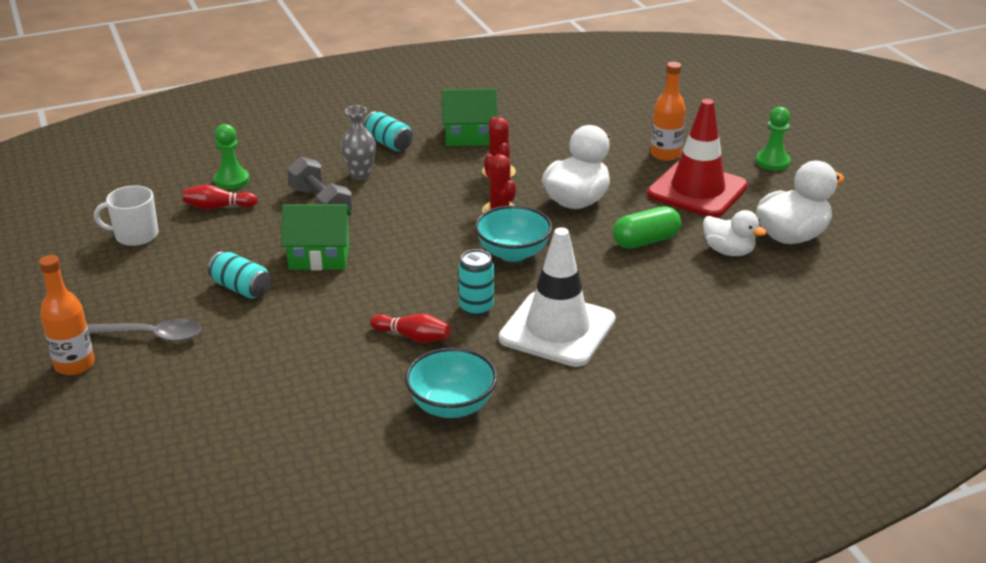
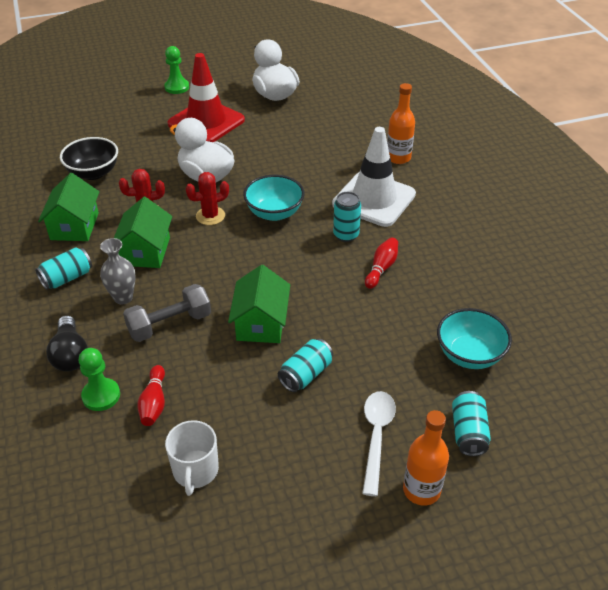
camera: 85 degrees left, 10 degrees up
(139, 399) = (468, 432): none -> turquoise can
(148, 335) = (376, 437): grey spoon -> white spoon
(284, 159) = (70, 354): none -> black light bulb
(432, 179) = (145, 251): none -> green house
(451, 406) = (460, 252): turquoise bowl -> turquoise bowl (469, 355)
(565, 133) = (93, 173): none -> black bowl
(645, 241) = (269, 151): green capsule -> none
(665, 154) = (149, 129): orange bottle -> orange bottle (398, 158)
(728, 251) = (288, 120): white duck -> none

